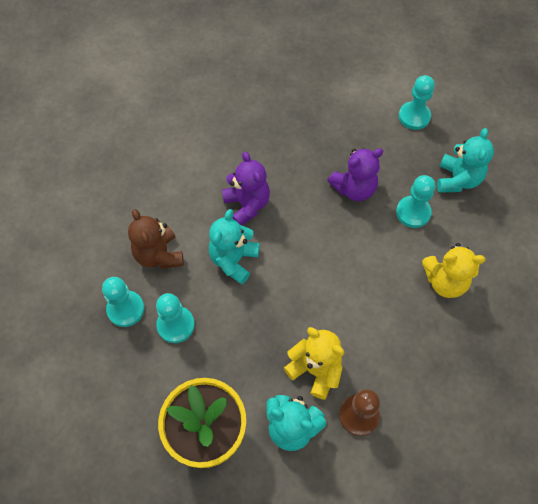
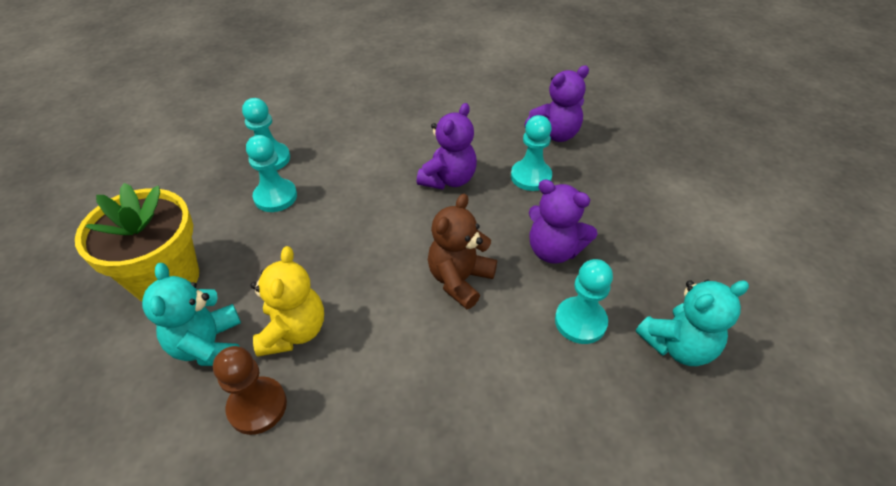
camera: 55 degrees right, 15 degrees down
(159, 255) = (342, 151): brown teddy bear -> brown teddy bear (460, 280)
(234, 260) = (378, 201): turquoise teddy bear -> none
(254, 114) = (554, 134): none -> purple teddy bear
(414, 117) = (711, 255): turquoise pawn -> turquoise pawn (531, 177)
(444, 281) = (515, 408): yellow teddy bear -> none

